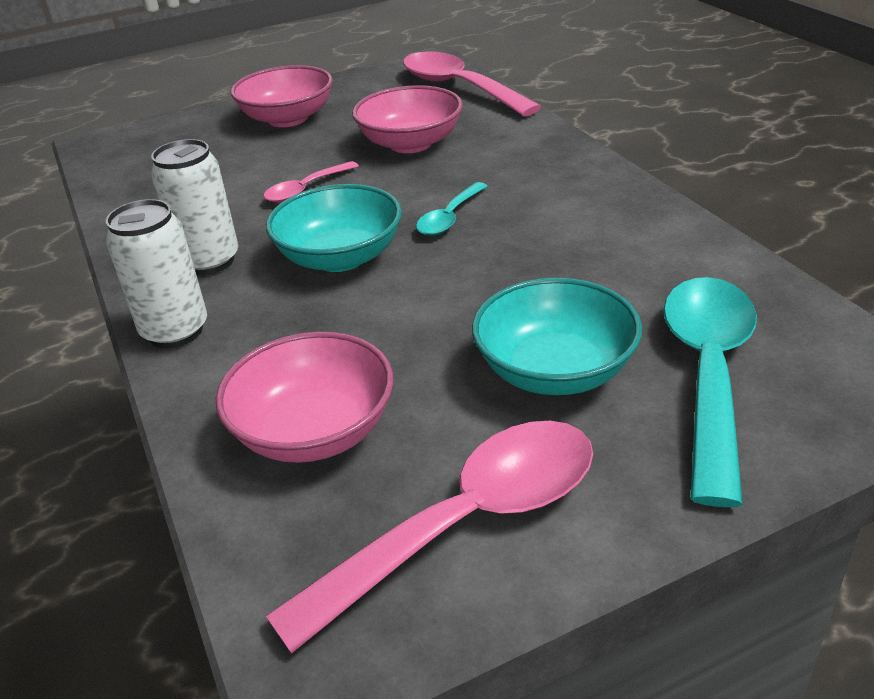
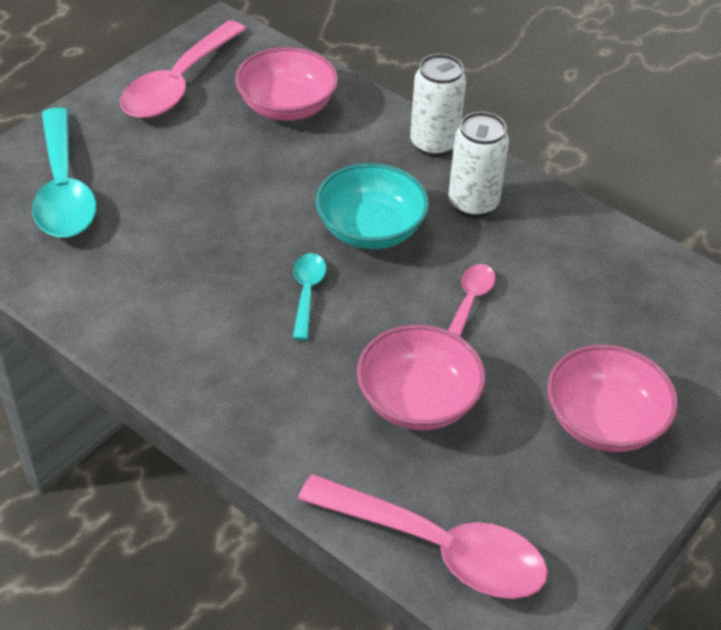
camera: 150 degrees right, 10 degrees up
(555, 370) = (161, 171): turquoise bowl -> none

